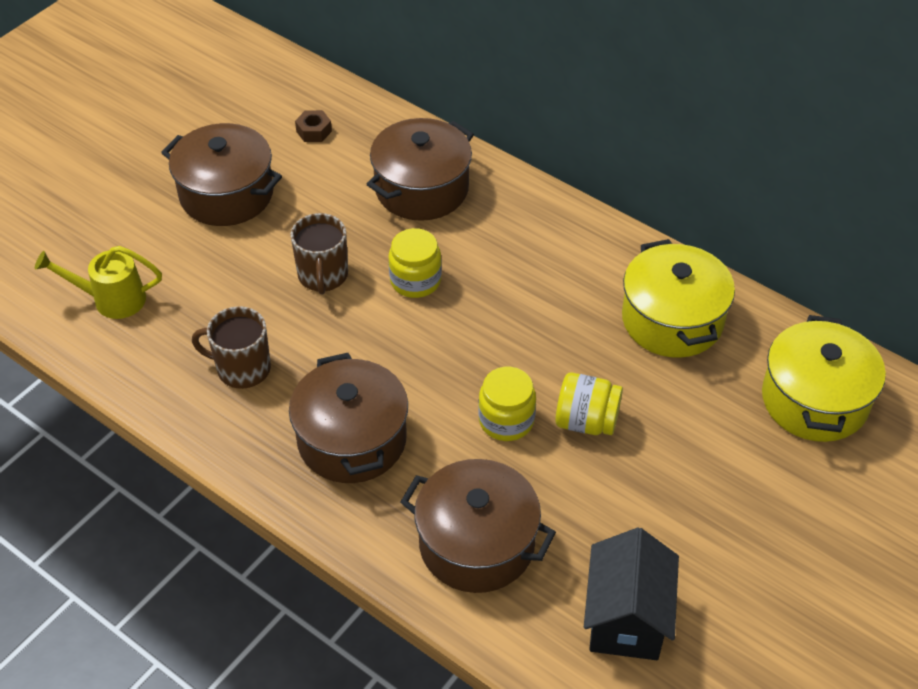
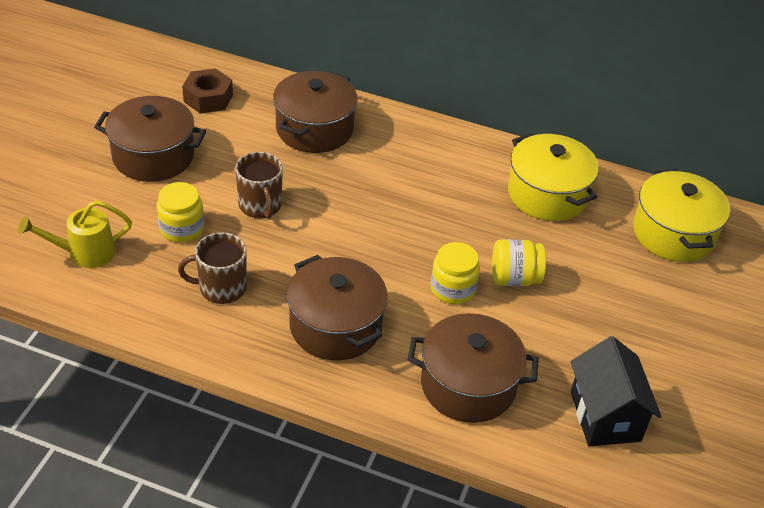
camera: 20 degrees left, 5 degrees down
(314, 131) = (208, 98): brown nut -> brown nut, size x1.65
(415, 280) = (338, 197): yellow jar -> yellow jar (182, 228)

